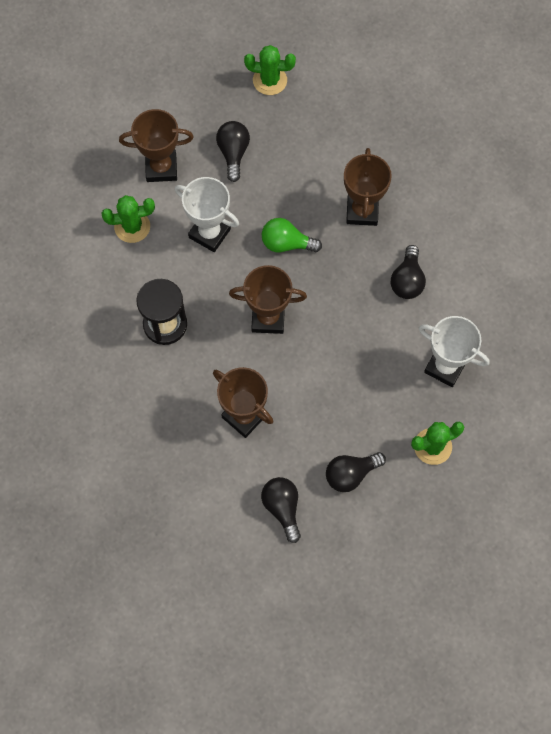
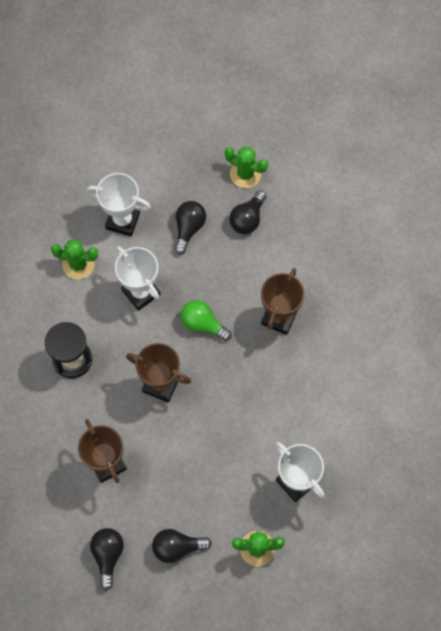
camera: 20 degrees right, 0 degrees up
(161, 168) = (122, 221): brown trophy -> white trophy
(407, 280) = (293, 393): black light bulb -> black light bulb (247, 219)

